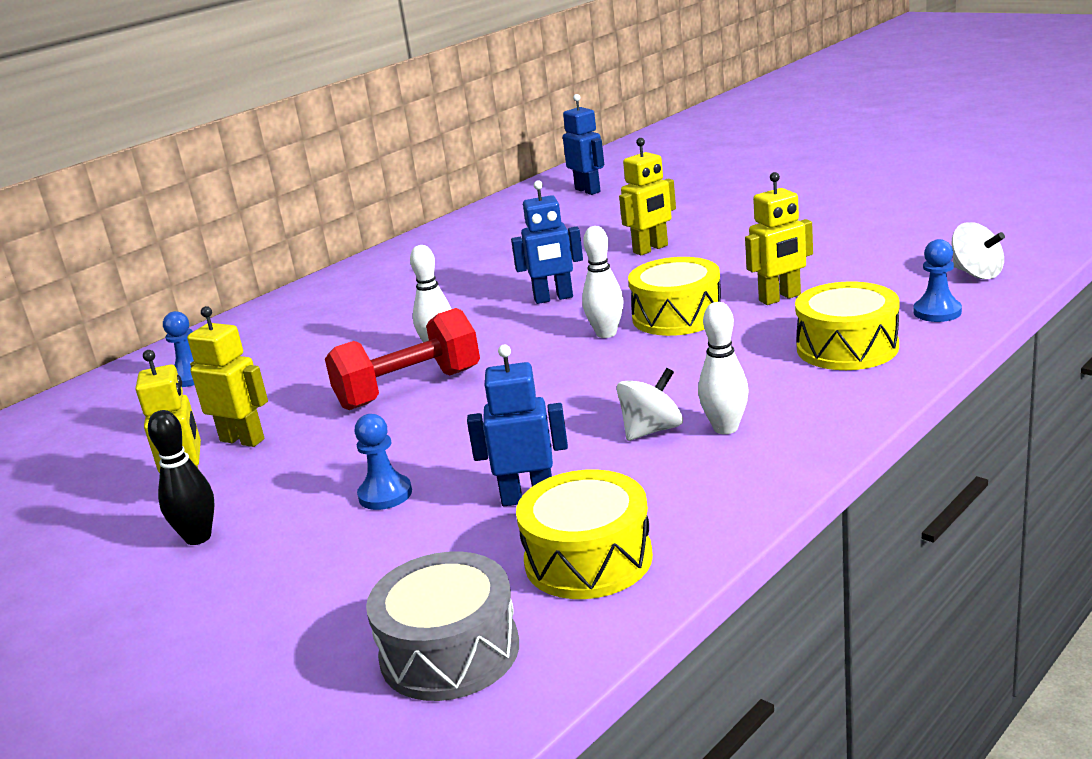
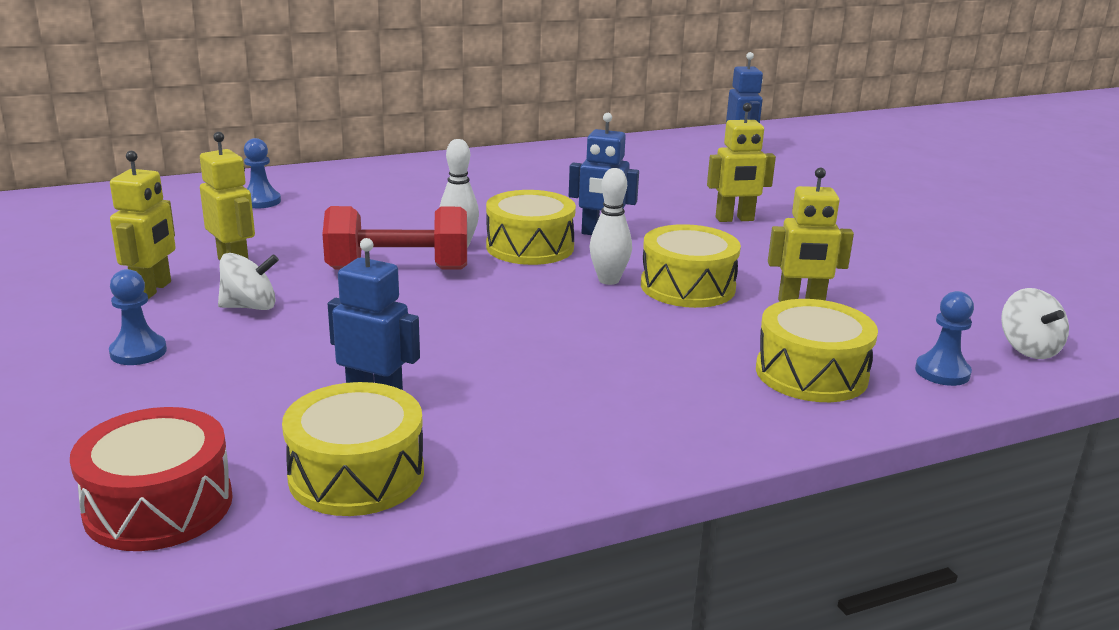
camera: 20 degrees right, 0 degrees up
(198, 537) = (112, 328): black bowling pin -> none
(385, 494) = (276, 350): blue pawn -> blue pawn (138, 352)
(450, 652) = (159, 505): grey drum -> red drum
(504, 330) = (530, 247): none -> yellow drum
(651, 430) = (545, 381): white spinning top -> white spinning top (250, 307)
(725, 428) = (610, 405): white bowling pin -> none

